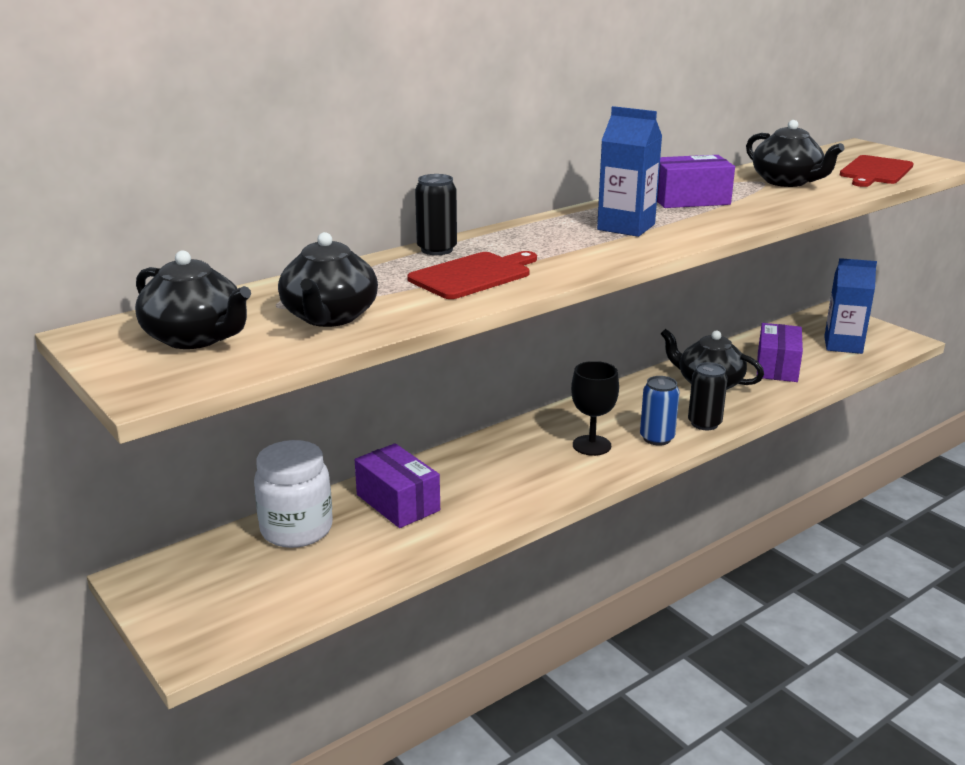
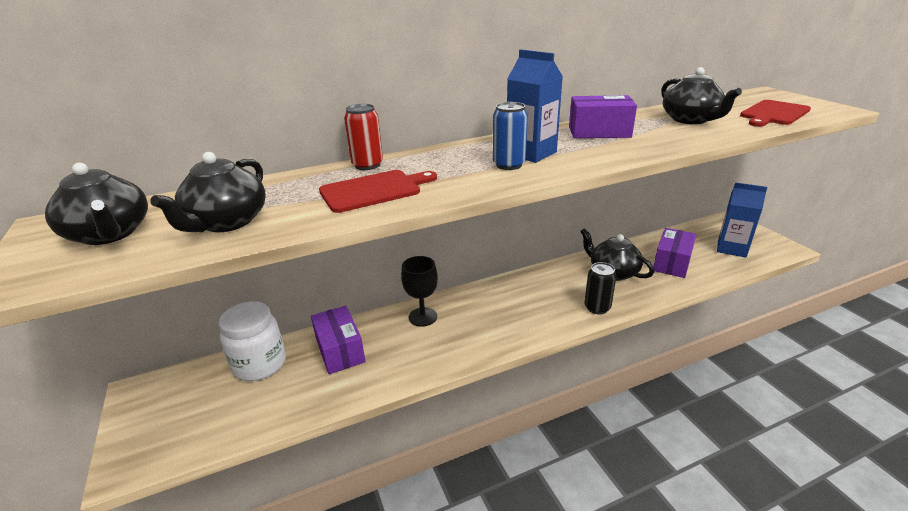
camera: 15 degrees right, 5 degrees up
(437, 250) = (367, 165): black can -> red can
(591, 445) = (502, 317): black goblet -> black goblet (423, 317)
(657, 438) = (554, 317): blue can -> blue can (509, 165)

